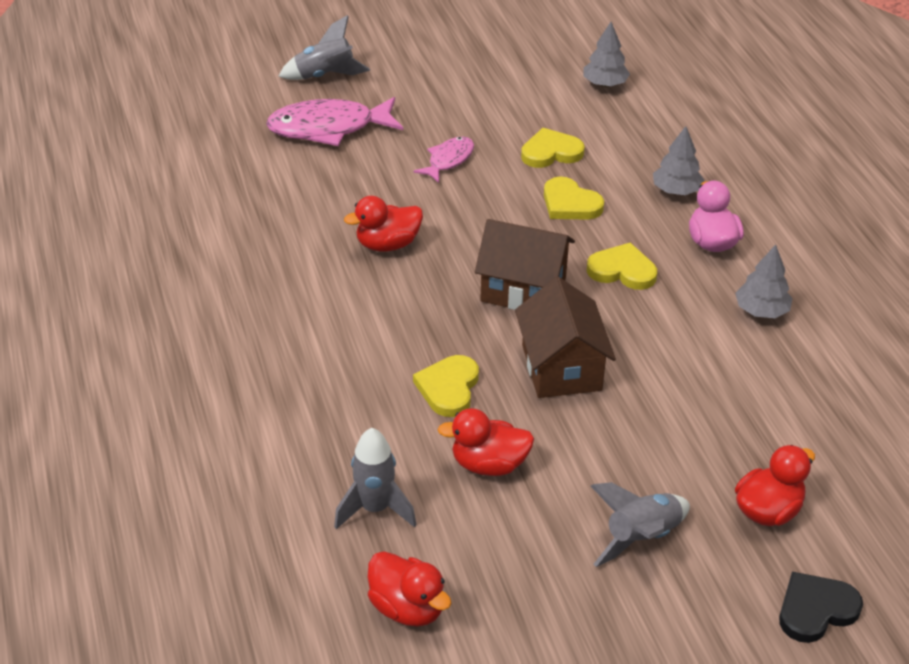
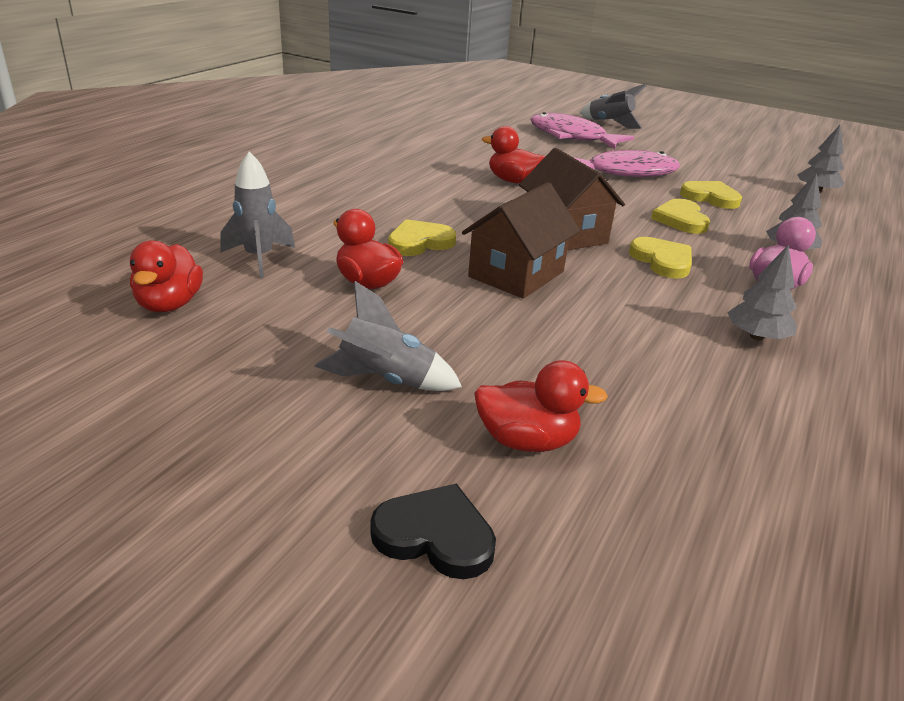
camera: 45 degrees right, 10 degrees down
(448, 160) = (625, 172): pink fish -> pink fish, size x1.80

